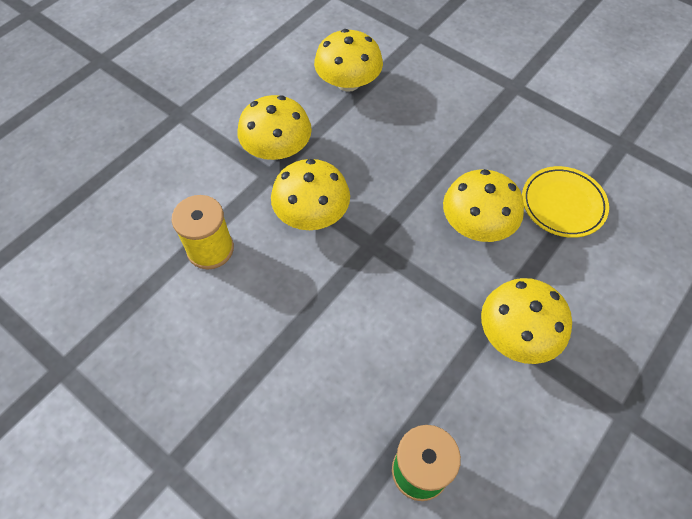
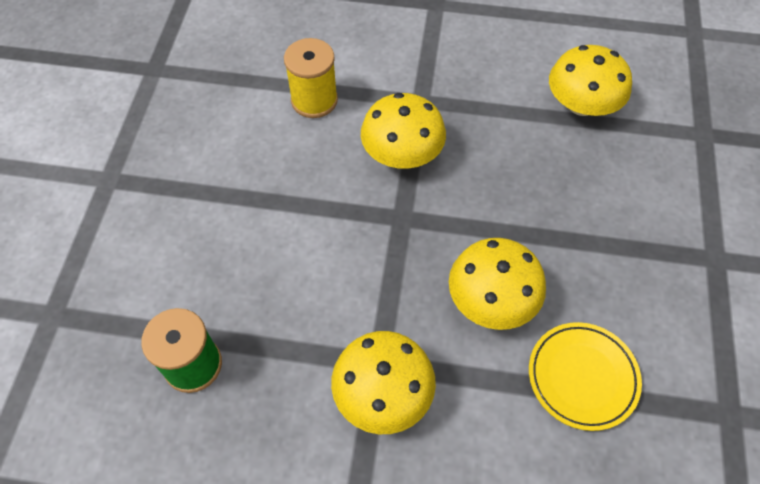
camera: 60 degrees right, 0 degrees up
(277, 149) = (454, 91): yellow mushroom -> none

